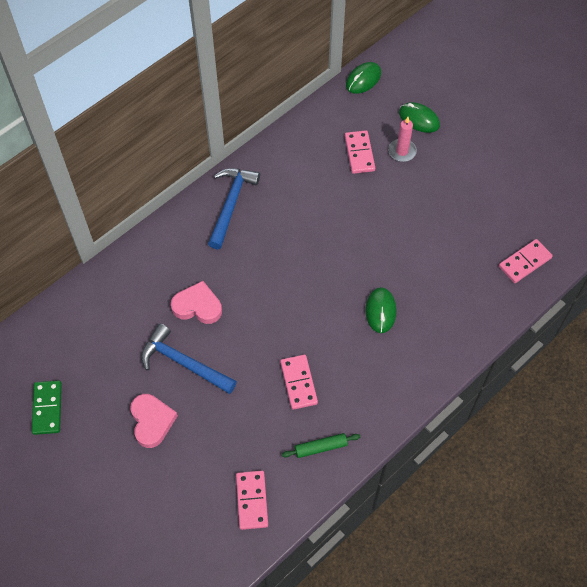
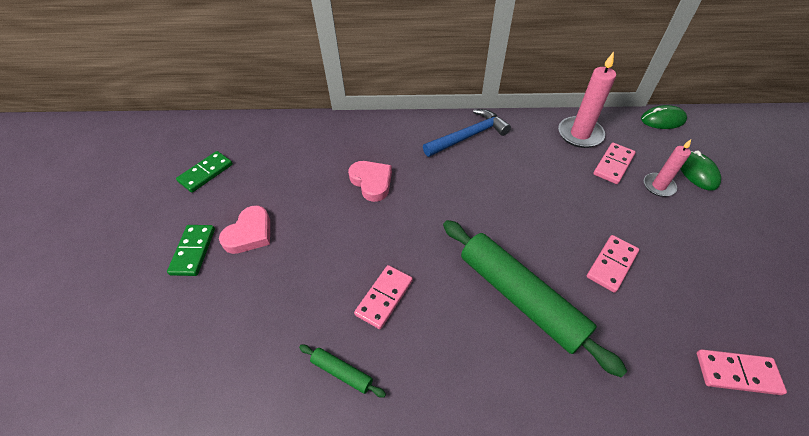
camera: 45 degrees right, 10 degrees down
(125, 469) = (193, 251): none -> green domino
(183, 363) = (318, 212): blue hammer -> none
(252, 500) = (237, 364): pink domino -> pink domino (611, 264)
(314, 139) = (580, 134): none -> pink candle
(380, 311) = (520, 297): green mouse -> green rolling pin

